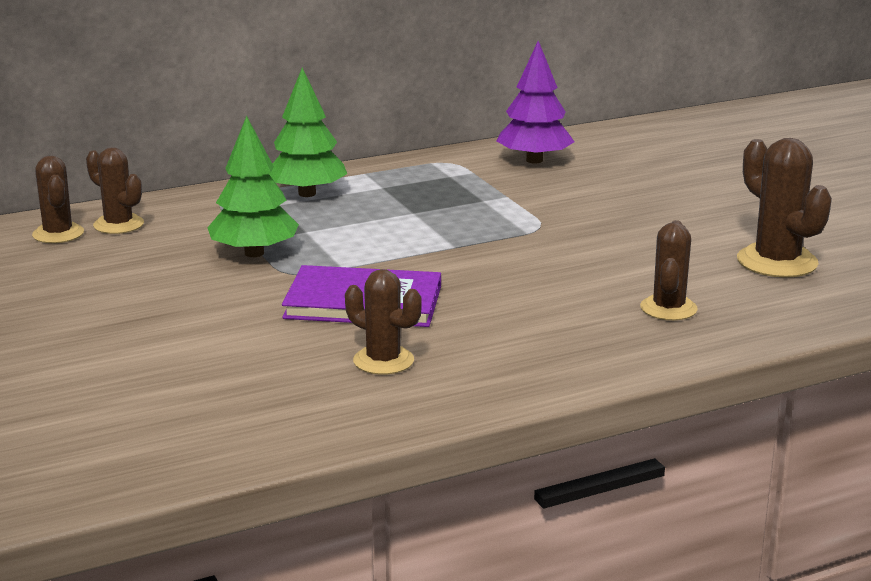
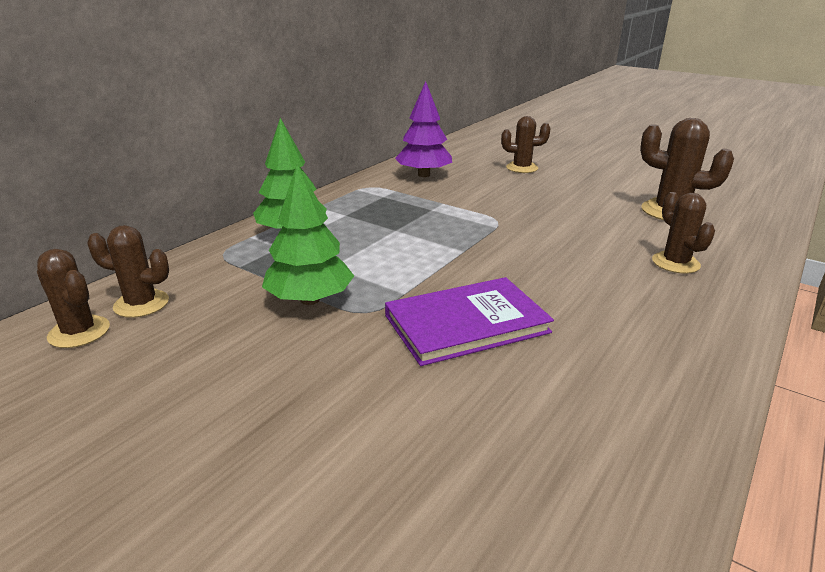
camera: 30 degrees left, 5 degrees up
(383, 361) = (569, 385): brown cactus -> brown cactus (522, 168)

